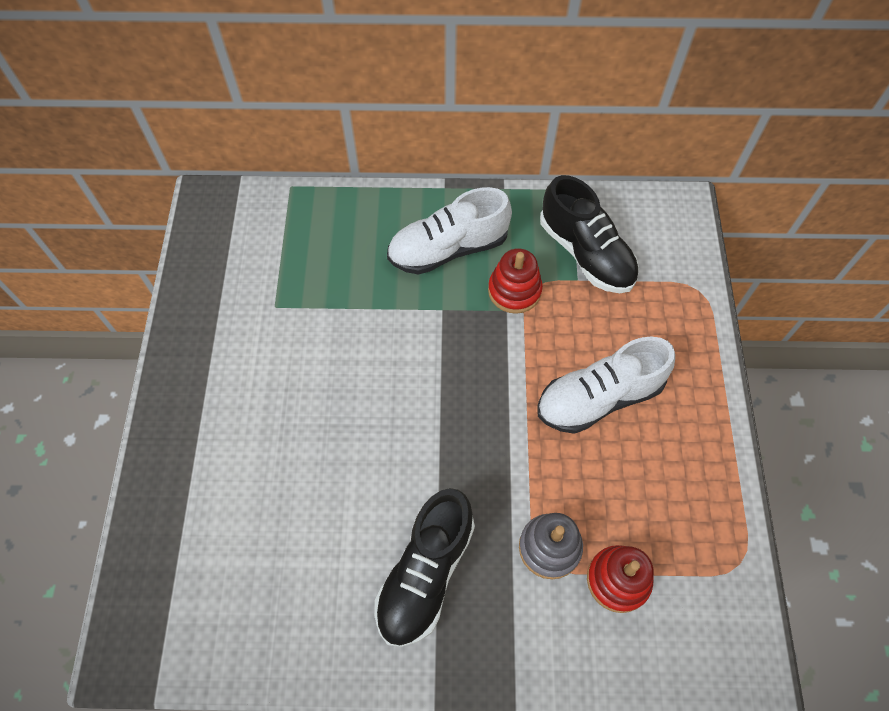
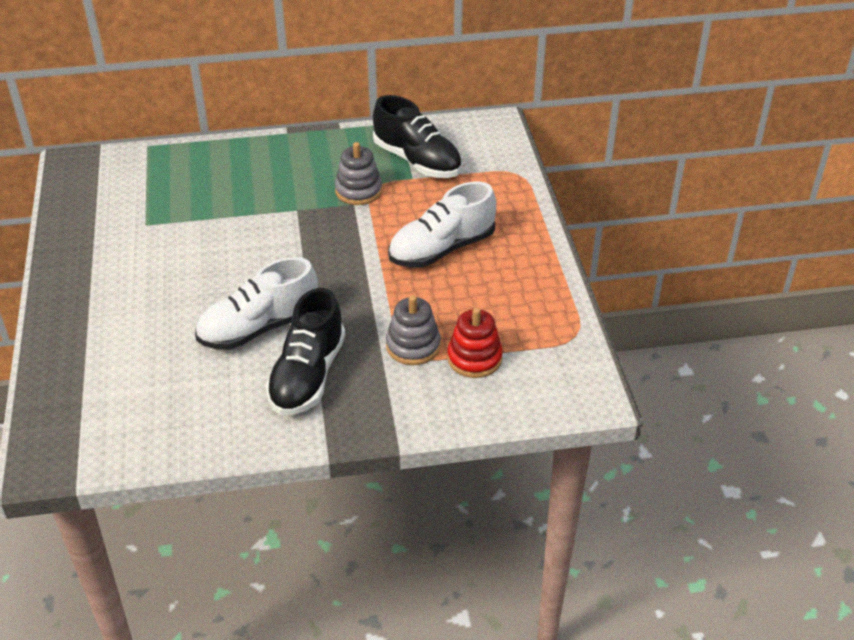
camera: 10 degrees left, 20 degrees down
(448, 249) = (296, 171): white shoe -> white shoe (259, 328)
(514, 290) = (358, 191): red stacking toy -> grey stacking toy

